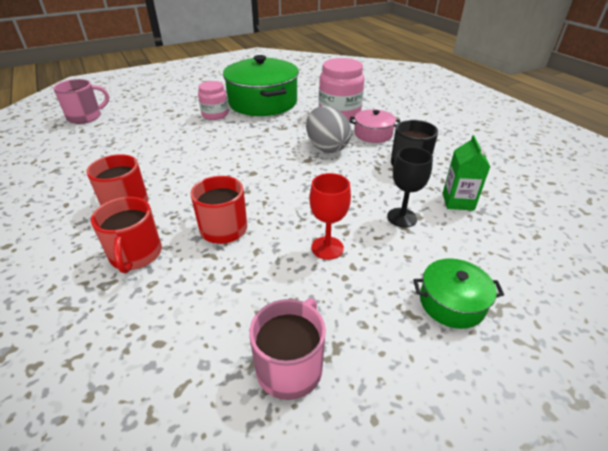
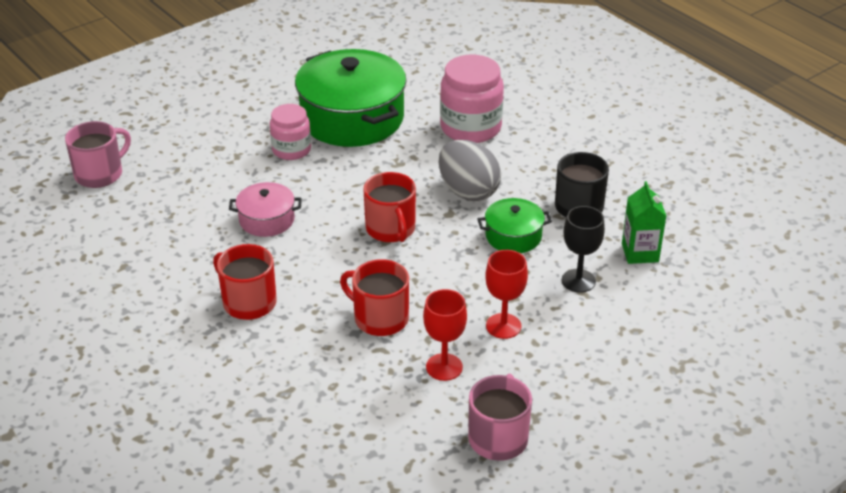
camera: 10 degrees left, 0 degrees up
(136, 255) = (298, 359): red mug -> red mug (391, 229)
(261, 279) = (444, 367): none -> red goblet
(373, 134) = (525, 162): pink pot -> pink pot (267, 220)
(451, 303) = (637, 365): green pot -> green pot (513, 236)

